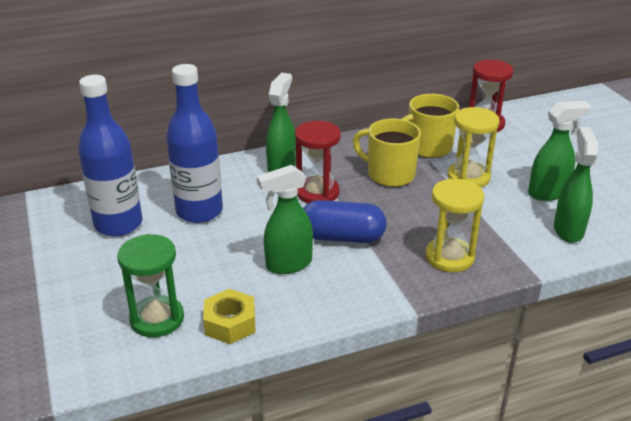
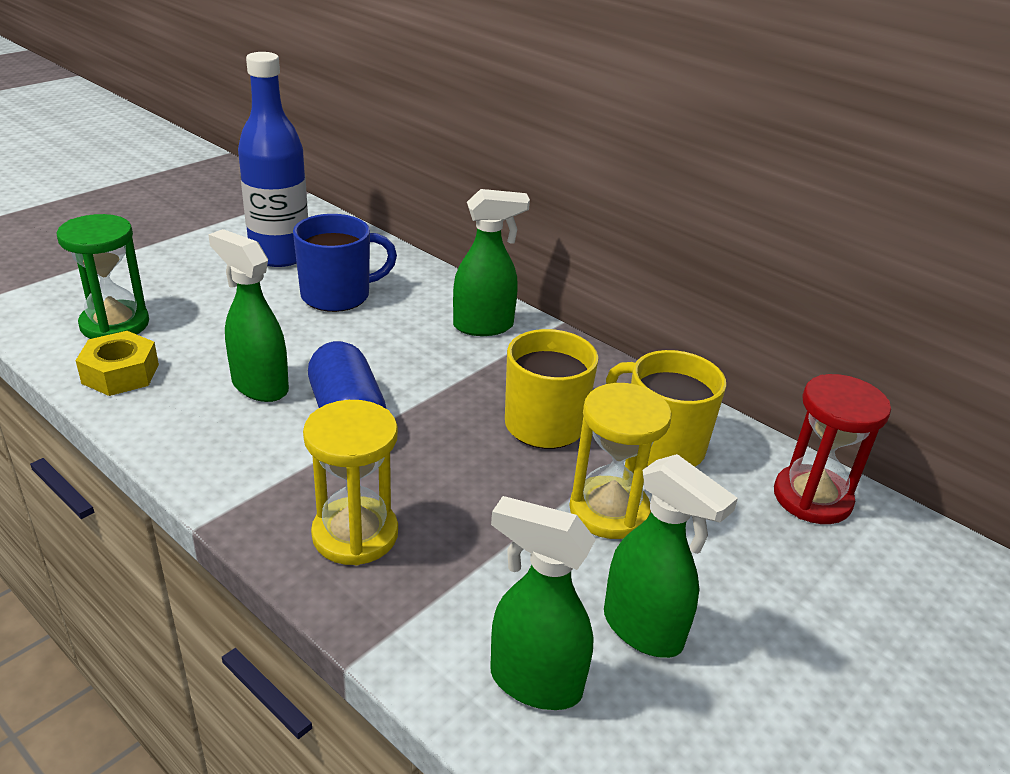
camera: 60 degrees right, 0 degrees up
(199, 211) = (338, 295): blue bottle -> blue mug
(317, 192) = (443, 369): red hourglass -> none
(568, 230) = (534, 682): green spray bottle -> green spray bottle turned 135 degrees counterclockwise

